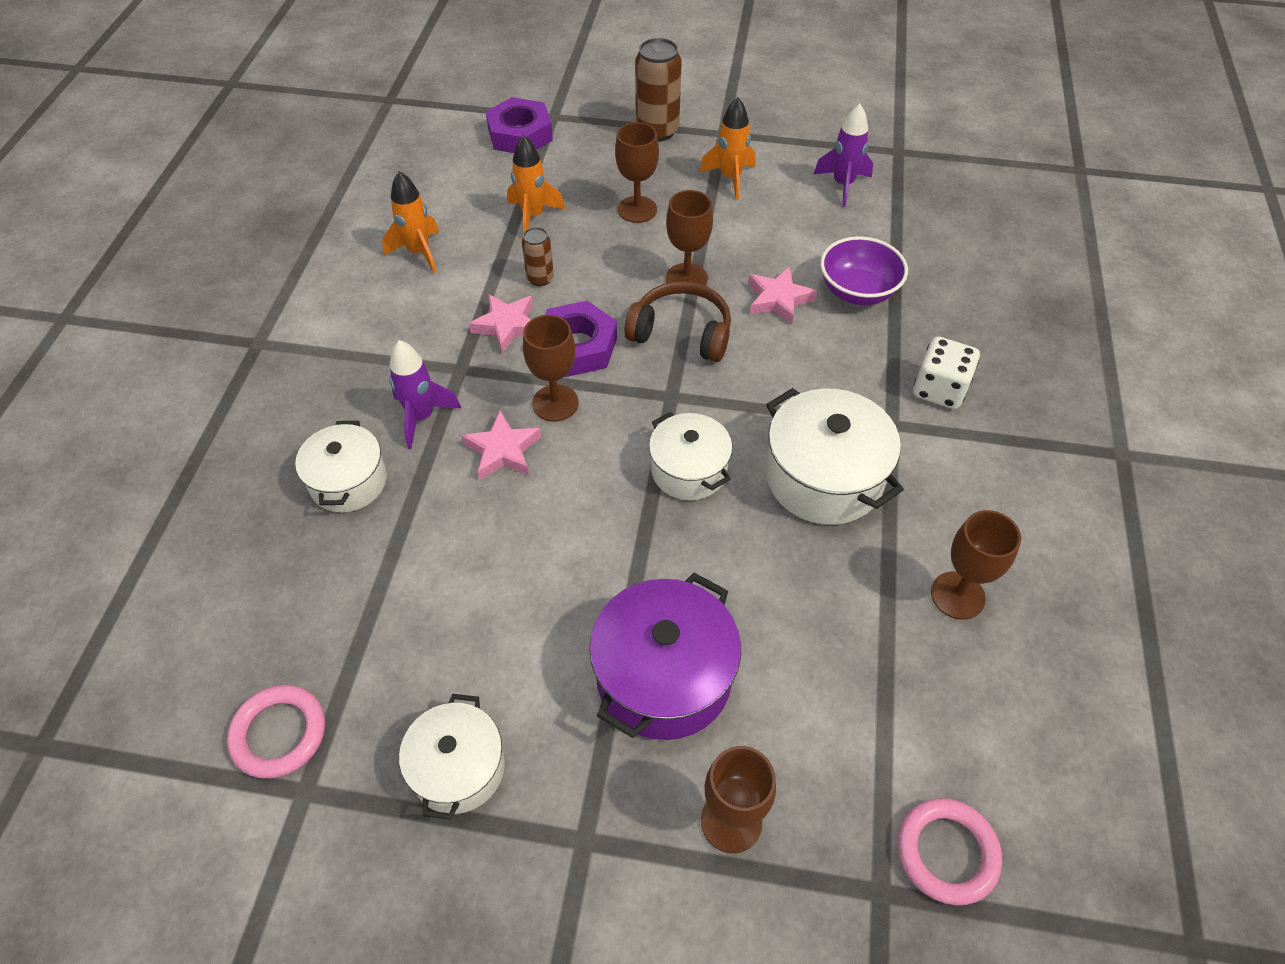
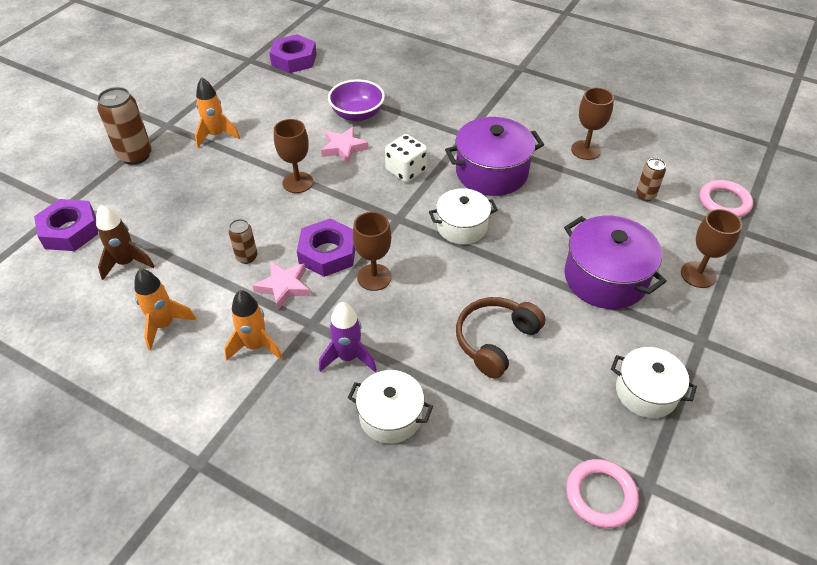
camera: 70 degrees left, 5 degrees down
(492, 191) = (127, 263): none -> brown rocket
(503, 450) = (403, 315): pink star -> none
(533, 216) = (175, 245): orange rocket -> orange rocket (255, 346)
(637, 209) = (212, 188): brown goblet -> none
(681, 332) = (345, 198): brown headphones -> brown headphones (495, 340)
(824, 477) = (491, 172): white pot -> purple pot
(842, 185) = (262, 91): purple rocket -> none
(890, 709) = (645, 195): none -> brown can
(932, 190) = (294, 59): none -> purple nut
(939, 389) = (449, 110): white dice -> white dice (406, 171)

